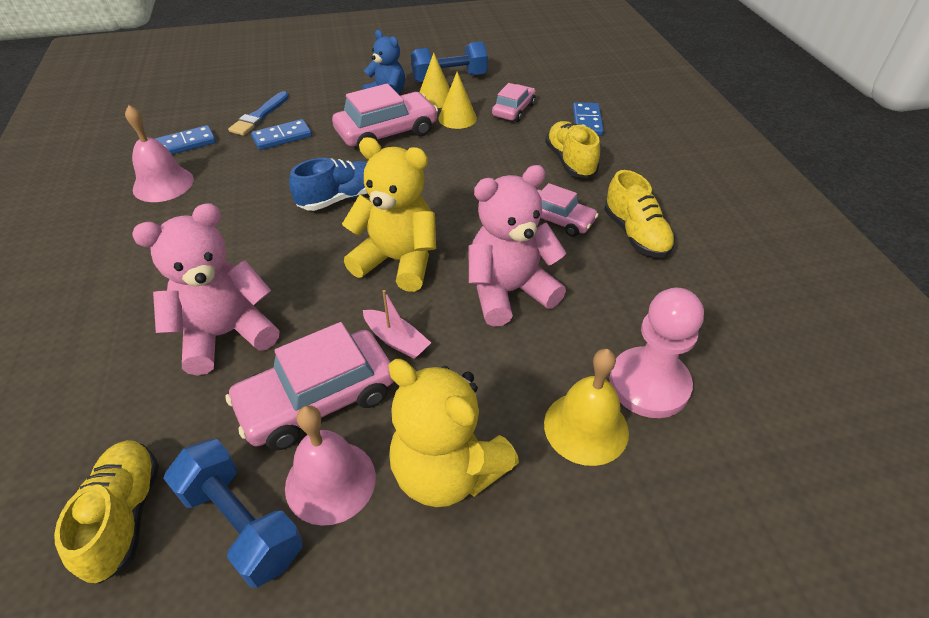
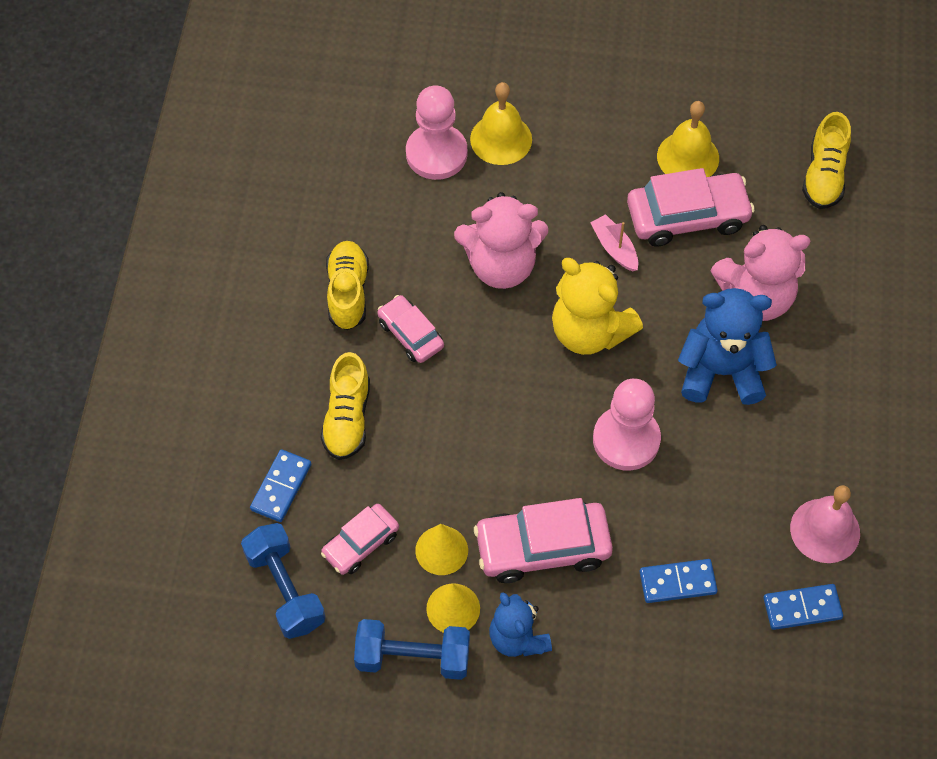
camera: 160 degrees left, 15 degrees up
(242, 524) = (748, 149): blue dumbbell -> blue dumbbell (285, 589)
(259, 116) = (703, 644): blue brush -> none
(260, 262) = (721, 371): none -> blue teddy bear
(330, 481) = (688, 157): pink bell -> yellow bell
(340, 198) = (626, 440): blue shoe -> pink pawn
(447, 471) = (608, 140): yellow teddy bear -> none

